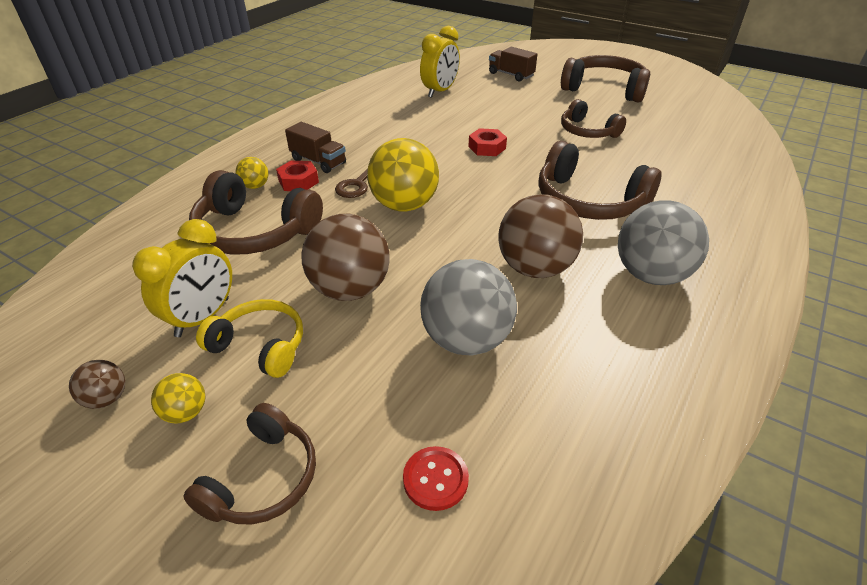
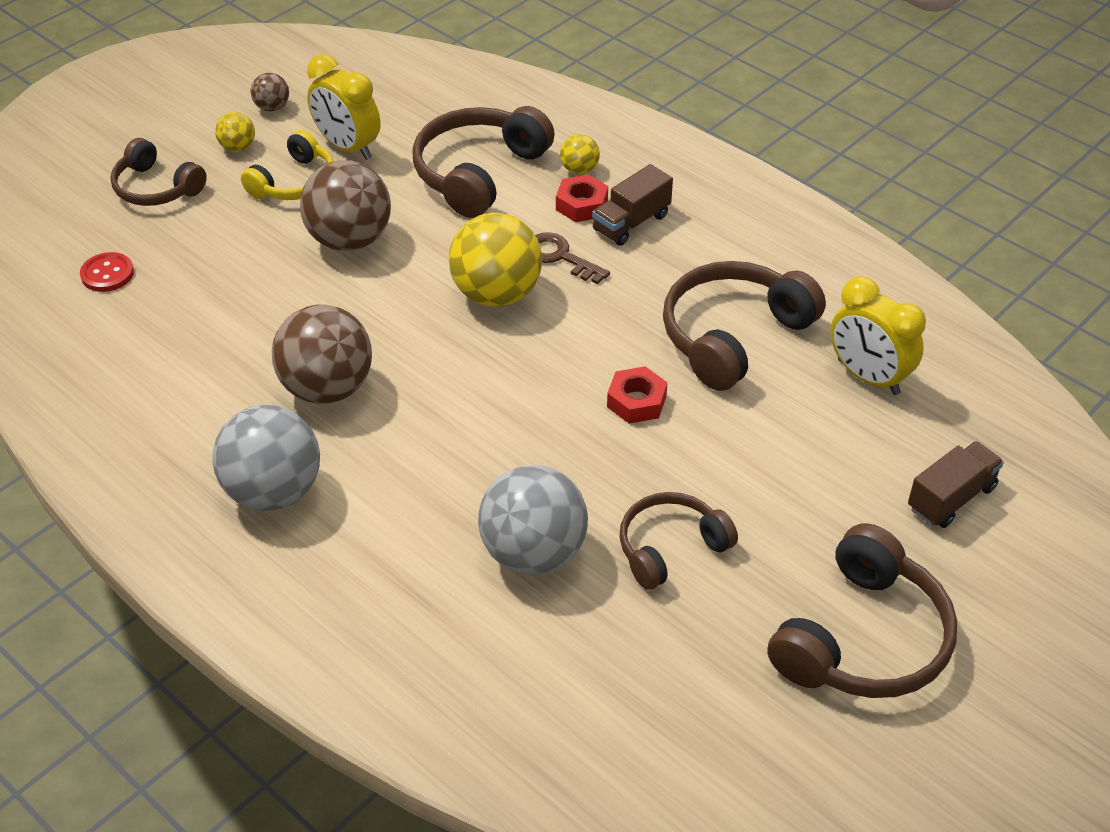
camera: 100 degrees right, 5 degrees up
(466, 339) = (241, 313): grey ball -> grey ball (533, 553)
(588, 201) = (451, 481): brown headphones -> brown headphones (734, 336)

